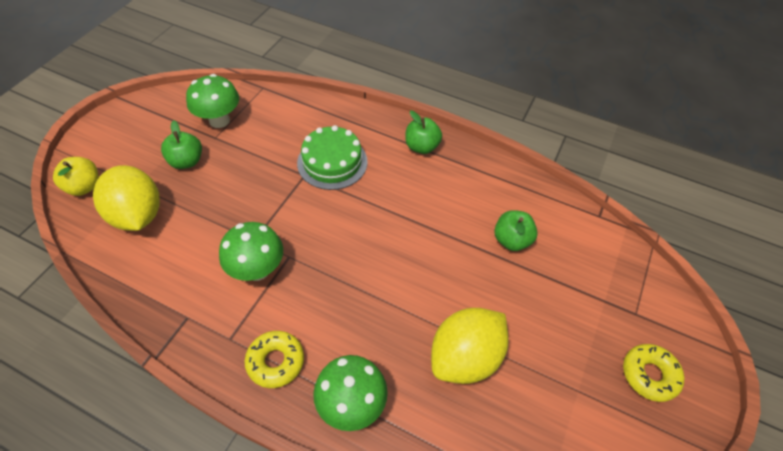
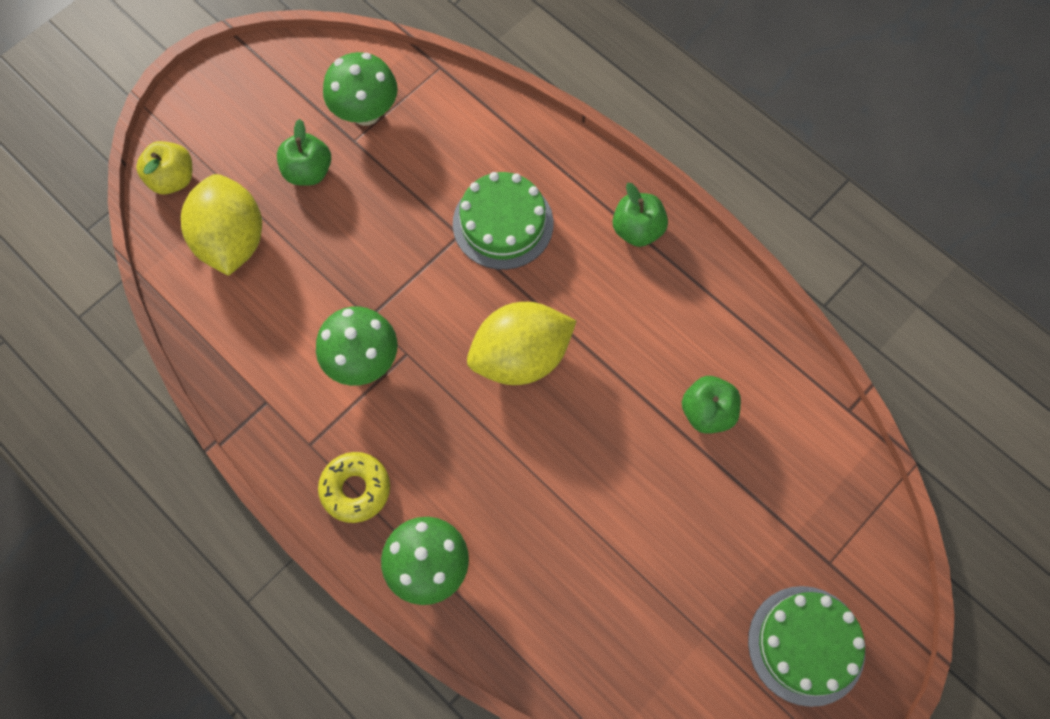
camera: 20 degrees right, 15 degrees up
(465, 357) = (583, 552): yellow lemon -> yellow lemon (521, 357)
(649, 375) = (806, 645): yellow donut -> green cake

